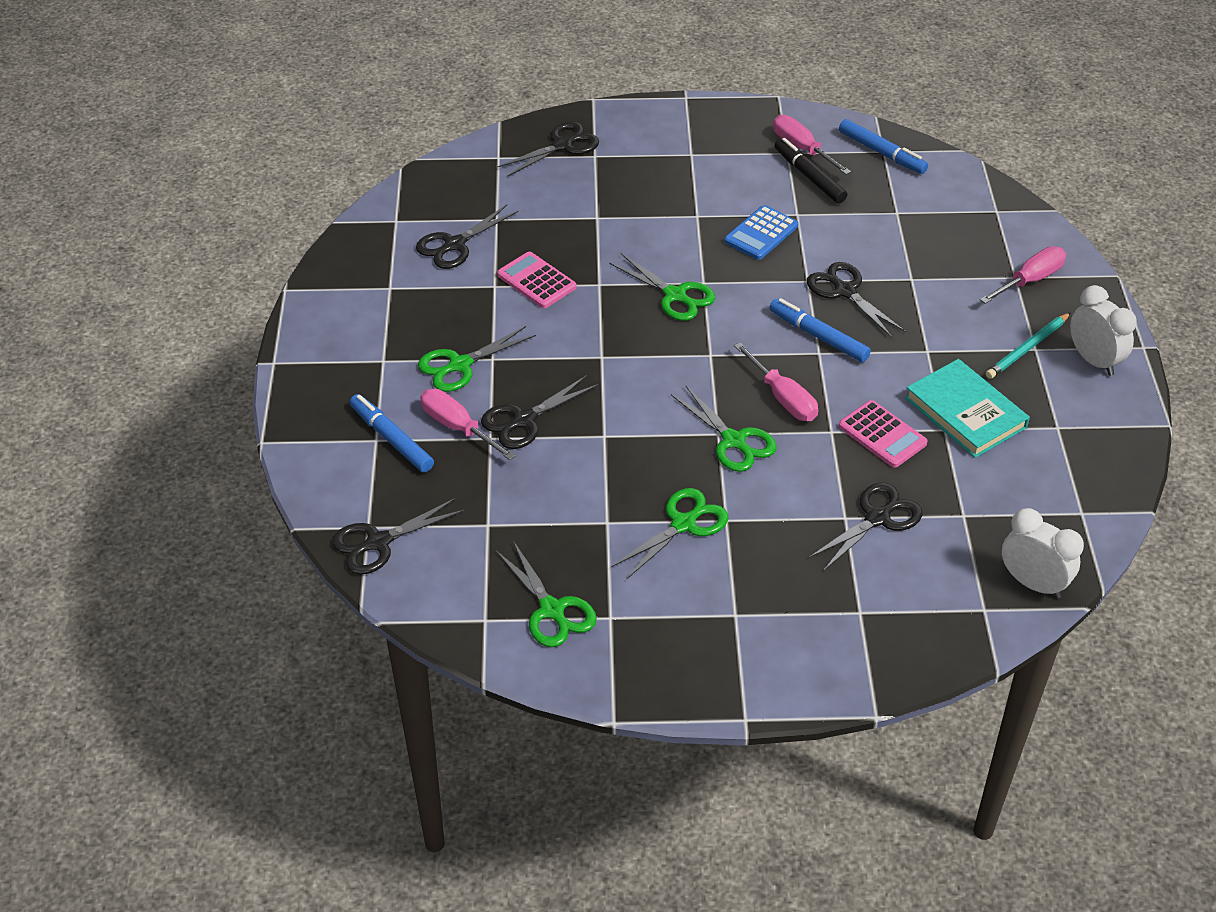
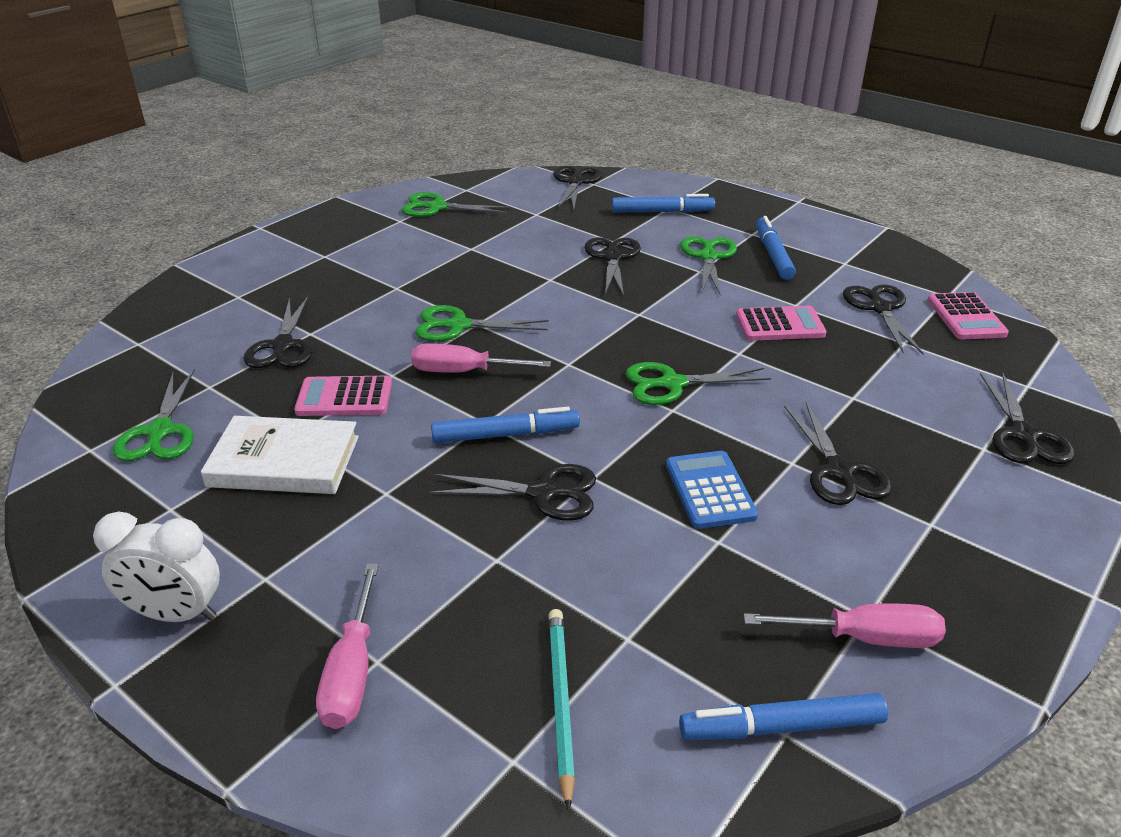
camera: 130 degrees right, 10 degrees down
(415, 331) = (773, 255): none -> blue marker
(425, 203) = (966, 317): none -> pink calculator
(458, 427) = (640, 234): pink screwdriver -> none
(683, 197) = (839, 471): none -> black scissors
(683, 524) = (421, 271): green scissors -> green scissors (160, 432)
(809, 176) = (789, 603): black marker -> none
(965, 412) = (284, 461): turquoise book -> white book
(1027, 348) = (275, 572): turquoise pencil -> turquoise pencil (560, 702)
(1032, 583) = (105, 377): white clock -> none

